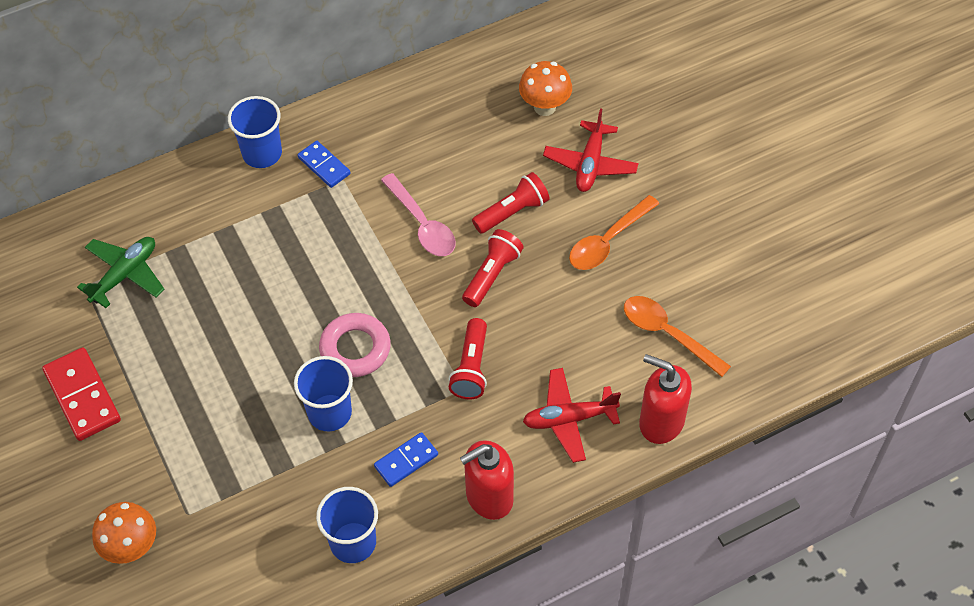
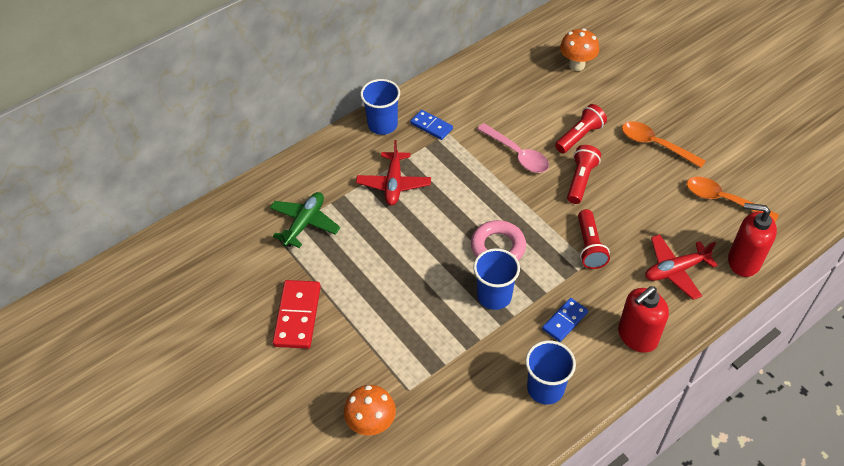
camera: 10 degrees left, 5 degrees down
(82, 396) = (298, 316): red domino -> red domino turned 45 degrees clockwise
(590, 164) = (623, 96): red plane -> red plane (394, 184)
(608, 241) = (655, 145): orange spoon -> orange spoon turned 90 degrees clockwise

